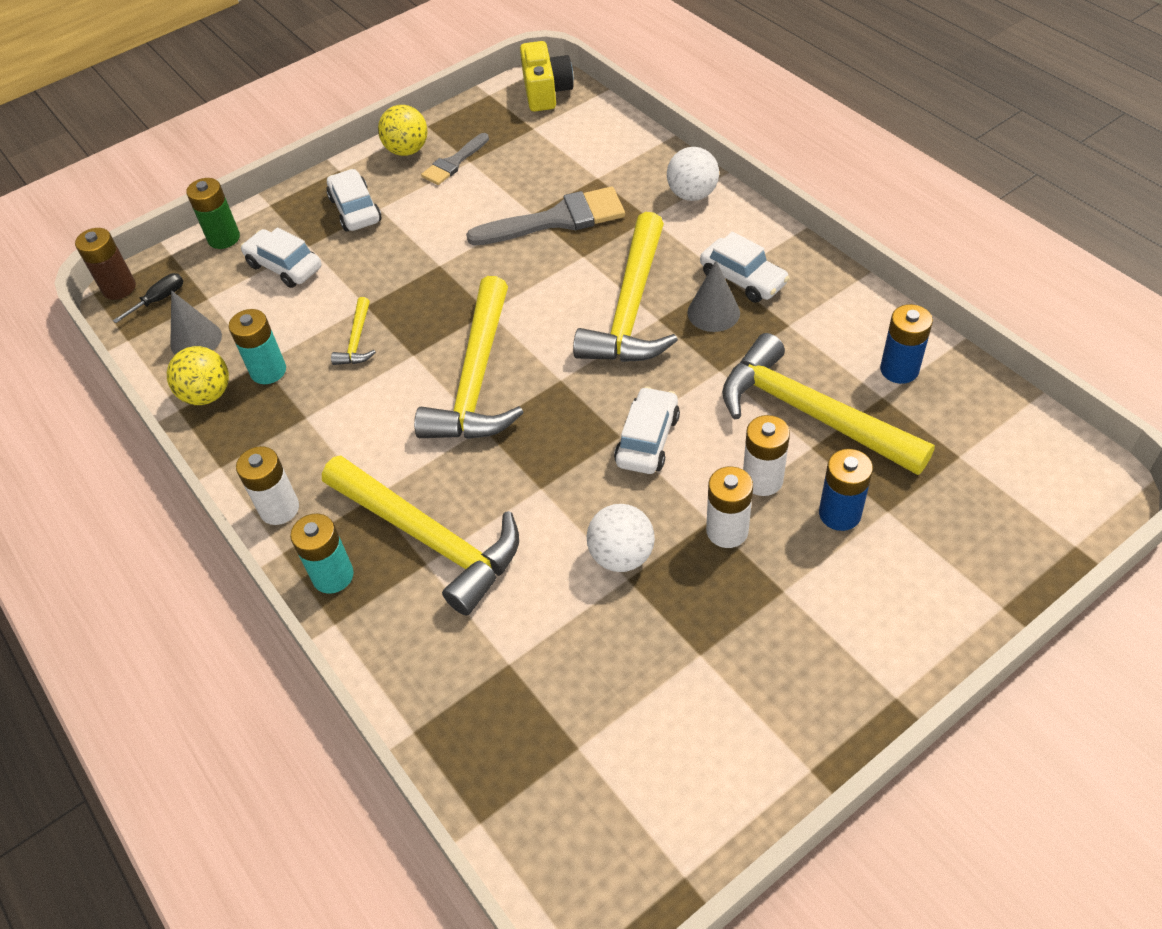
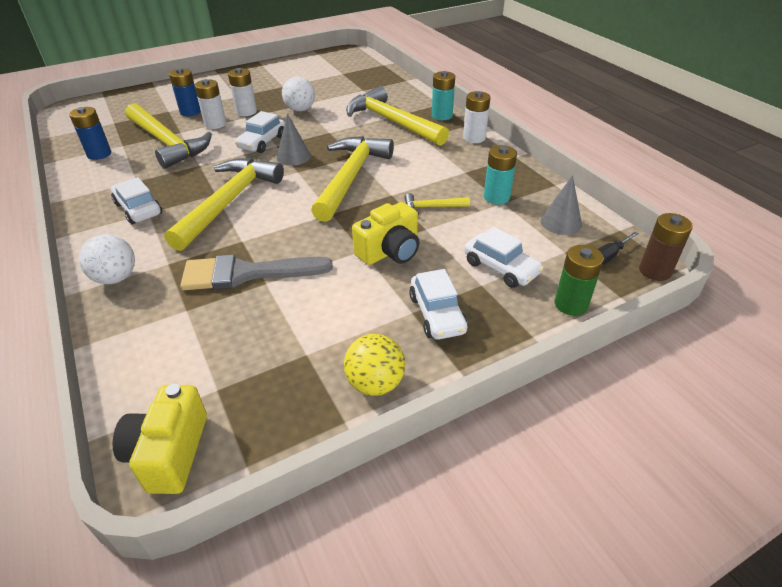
camera: 175 degrees left, 10 degrees down
(207, 395) = (537, 189): yellow ball -> none
(357, 340) = (432, 207): yellow hammer -> yellow hammer turned 105 degrees counterclockwise
(407, 268) = (390, 251): none -> yellow camera
(454, 163) = (324, 355): grey brush -> none
(713, 312) = (176, 193): grey cone -> grey cone (293, 156)

